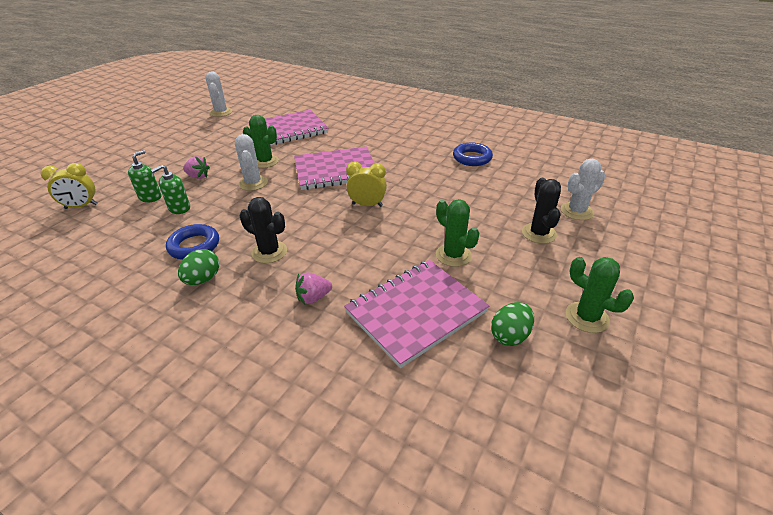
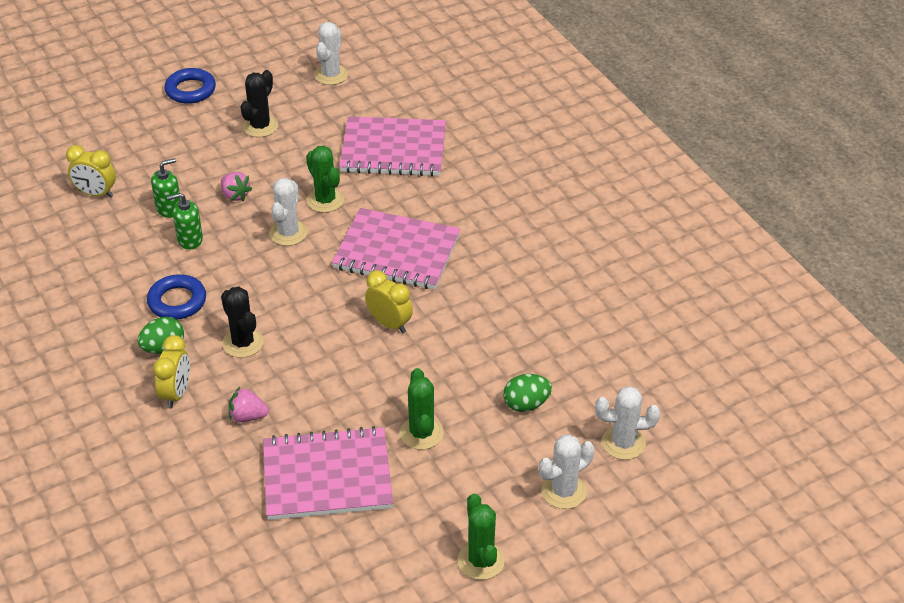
camera: 30 degrees right, 5 degrees up
(237, 306) = (176, 394): none -> yellow clock
(472, 158) = (586, 303): blue ring -> blue ring (190, 90)
(510, 335) = (389, 540): green egg -> green egg (526, 404)
(539, 233) = (542, 450): black cactus -> black cactus (260, 126)
(580, 250) = (564, 491): none -> white cactus

